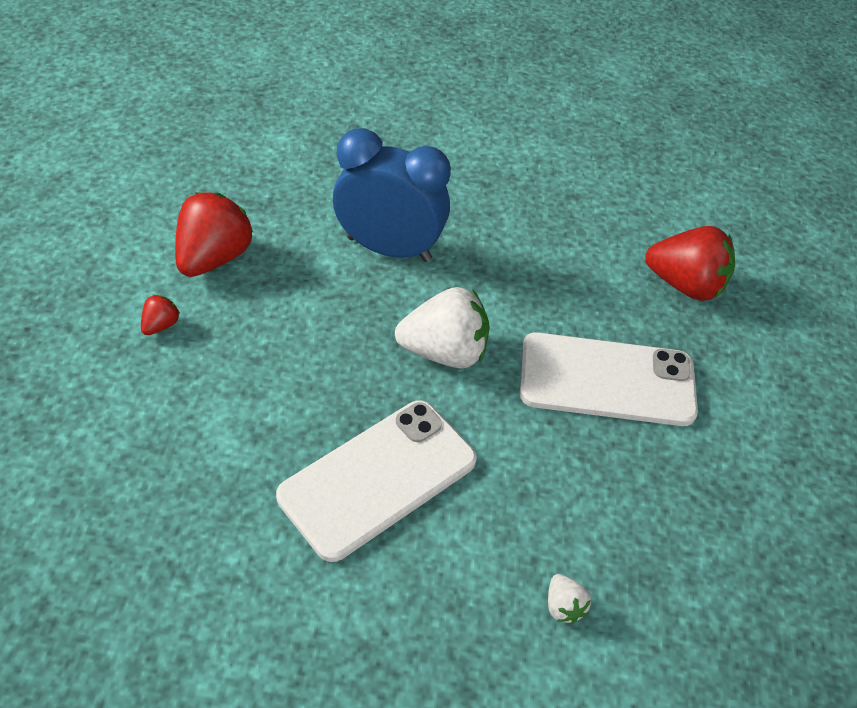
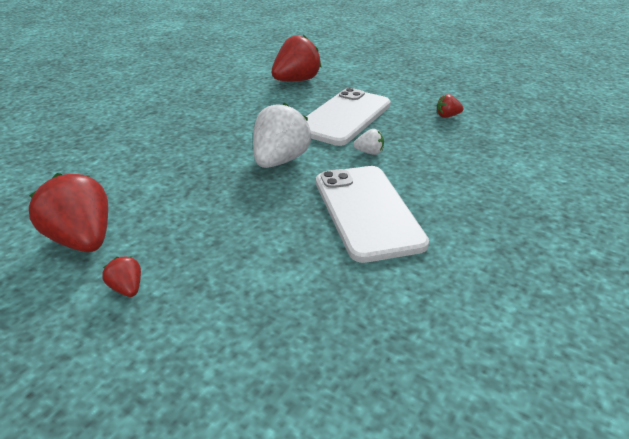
camera: 60 degrees left, 15 degrees down
(389, 249) = (168, 158): blue clock -> none
(563, 606) = (492, 170): white strawberry -> white strawberry (369, 152)
(706, 512) = (447, 116): none -> red strawberry

